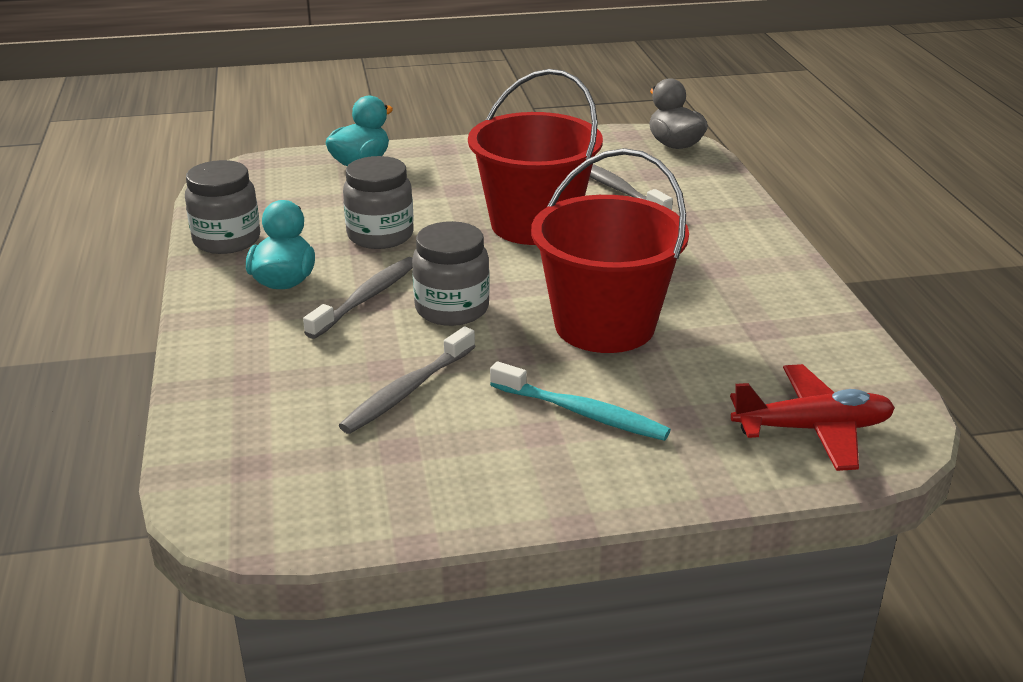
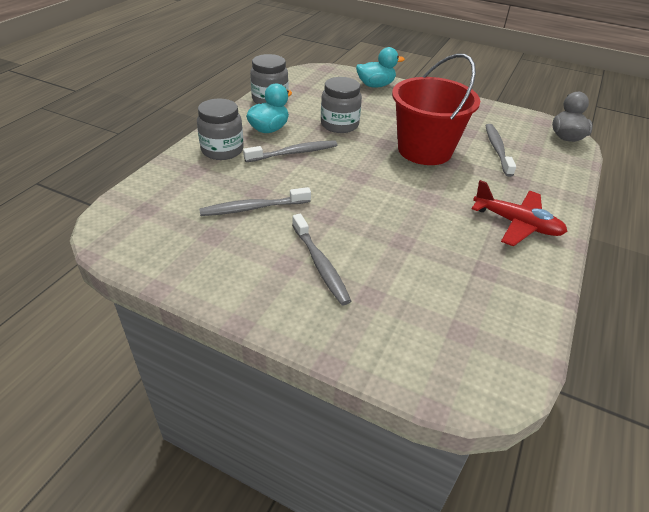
camera: 35 degrees right, 10 degrees up
(452, 309) = (326, 176): grey jar -> grey jar (222, 150)
(582, 412) = (320, 264): turquoise toothbrush -> grey toothbrush
(604, 325) = (393, 222): red bucket -> none
(812, 429) = (441, 350): red plane -> red plane (516, 224)

